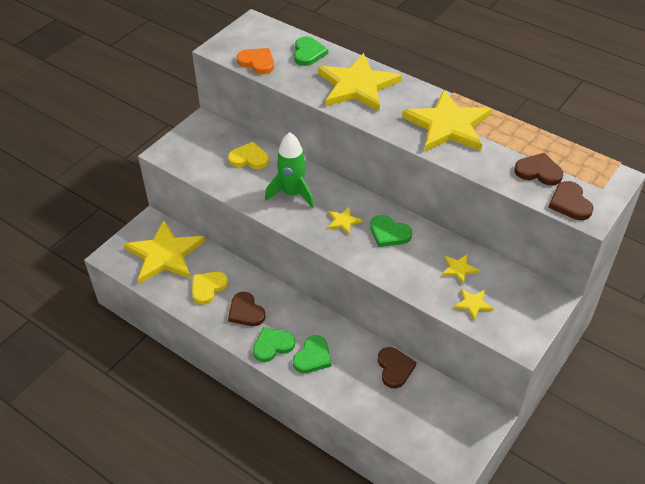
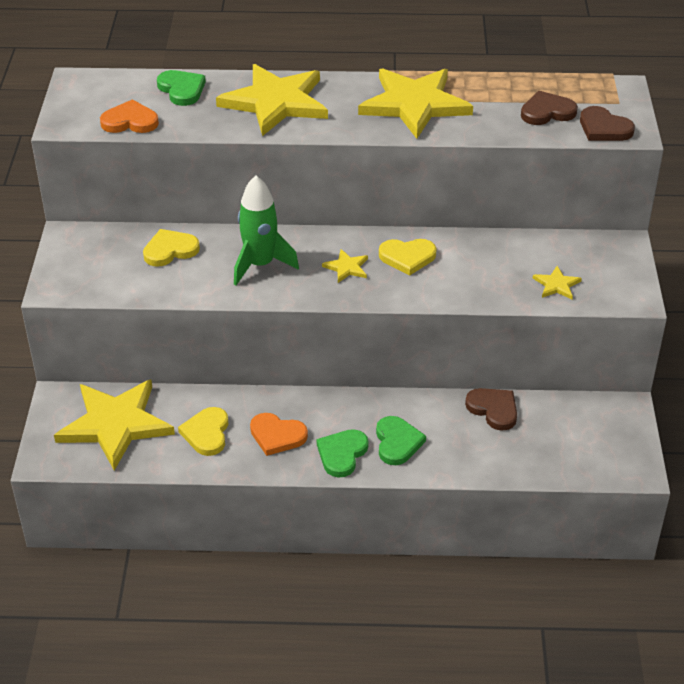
camera: 35 degrees left, 5 degrees down
(246, 311) = (277, 436): brown heart -> orange heart
(389, 233) = (407, 257): green heart -> yellow heart
(459, 269) = (511, 259): yellow star -> none

